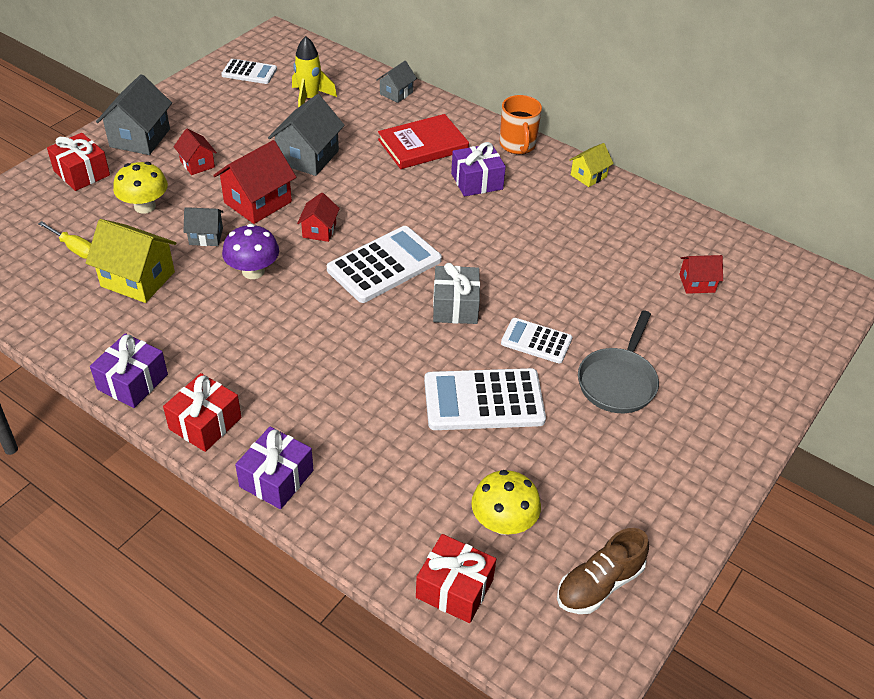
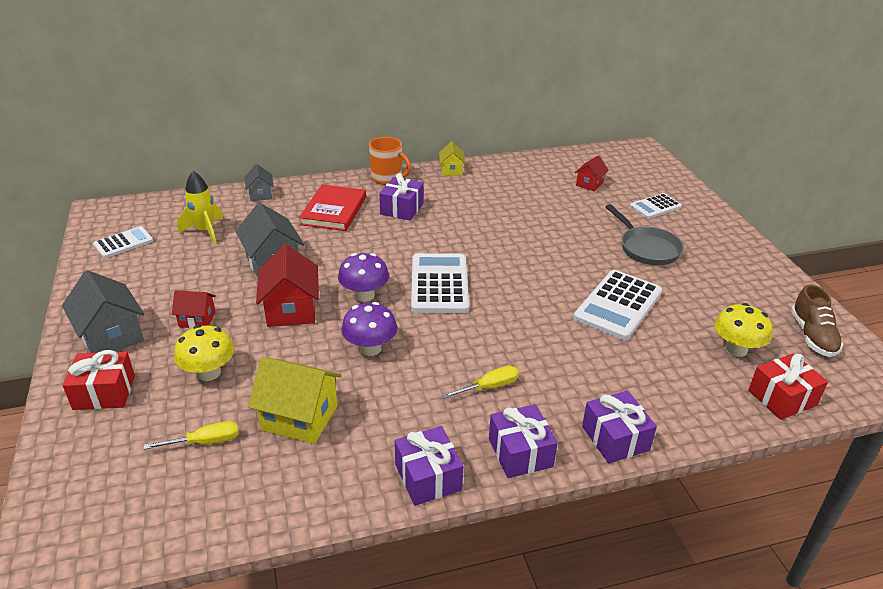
camera: 50 degrees left, 10 degrees down
(138, 279) = (299, 418): yellow house -> yellow house turned 45 degrees clockwise
(205, 423) = (520, 452): red gift -> purple gift
(206, 236) = (296, 355): grey house -> none
(270, 366) = (489, 387): none -> yellow screwdriver
(319, 230) = (364, 295): red house -> purple mushroom
(455, 306) = (516, 274): grey gift -> none
(536, 341) = (582, 259): white calculator -> white calculator (655, 207)

